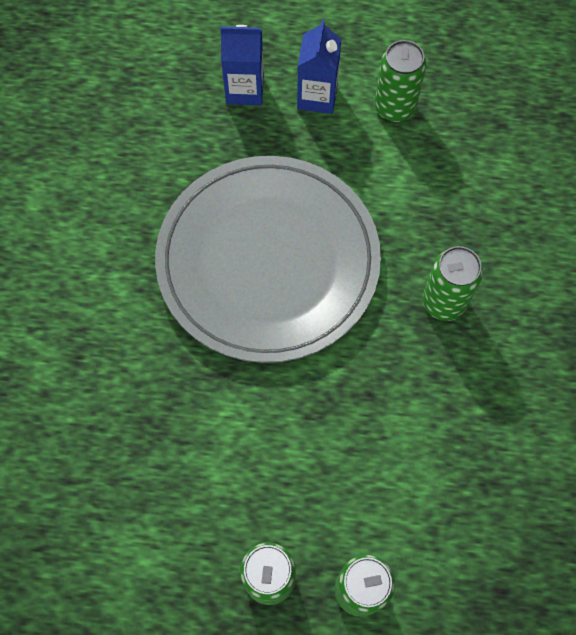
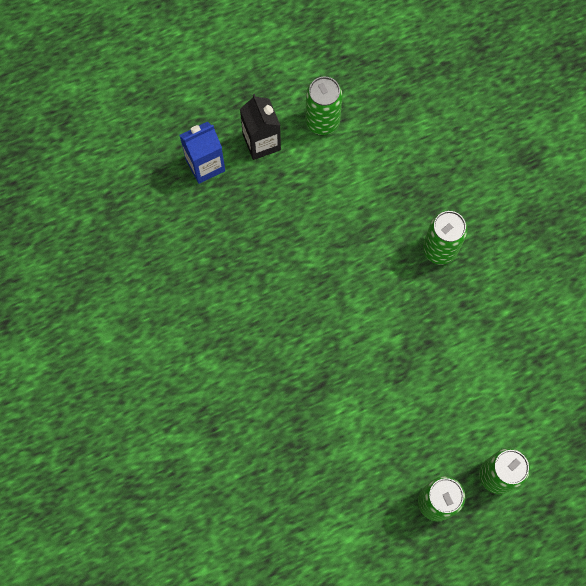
camera: 30 degrees left, 5 degrees up
(268, 261) = (302, 286): grey plate -> none
(317, 96) = (261, 142): blue carton -> black carton

